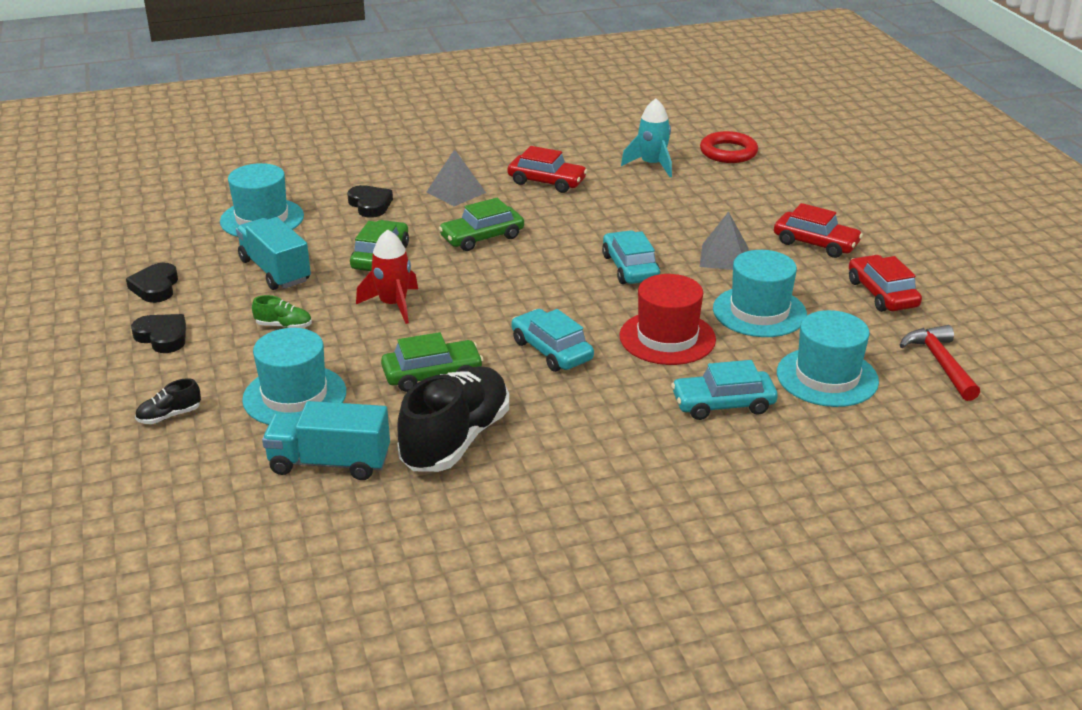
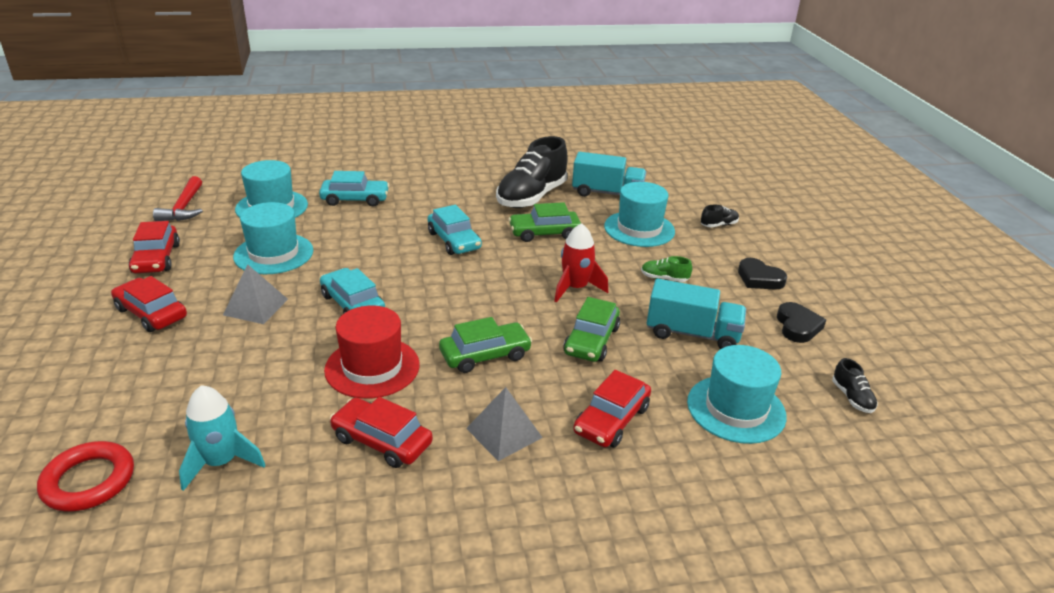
camera: 175 degrees left, 0 degrees up
(151, 233) = (852, 398): none -> black shoe
(275, 271) = (692, 334): turquoise truck -> turquoise truck turned 45 degrees counterclockwise
(370, 205) = (611, 420): black heart -> red car
(630, 268) = (352, 304): turquoise car -> turquoise car turned 150 degrees clockwise
(667, 338) = (362, 241): red hat -> red hat (372, 367)

